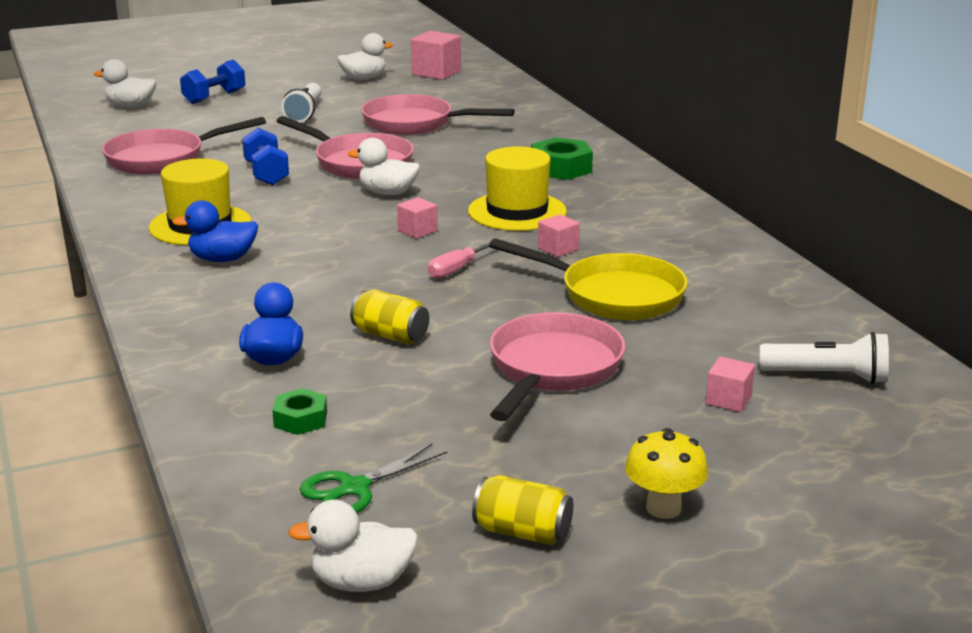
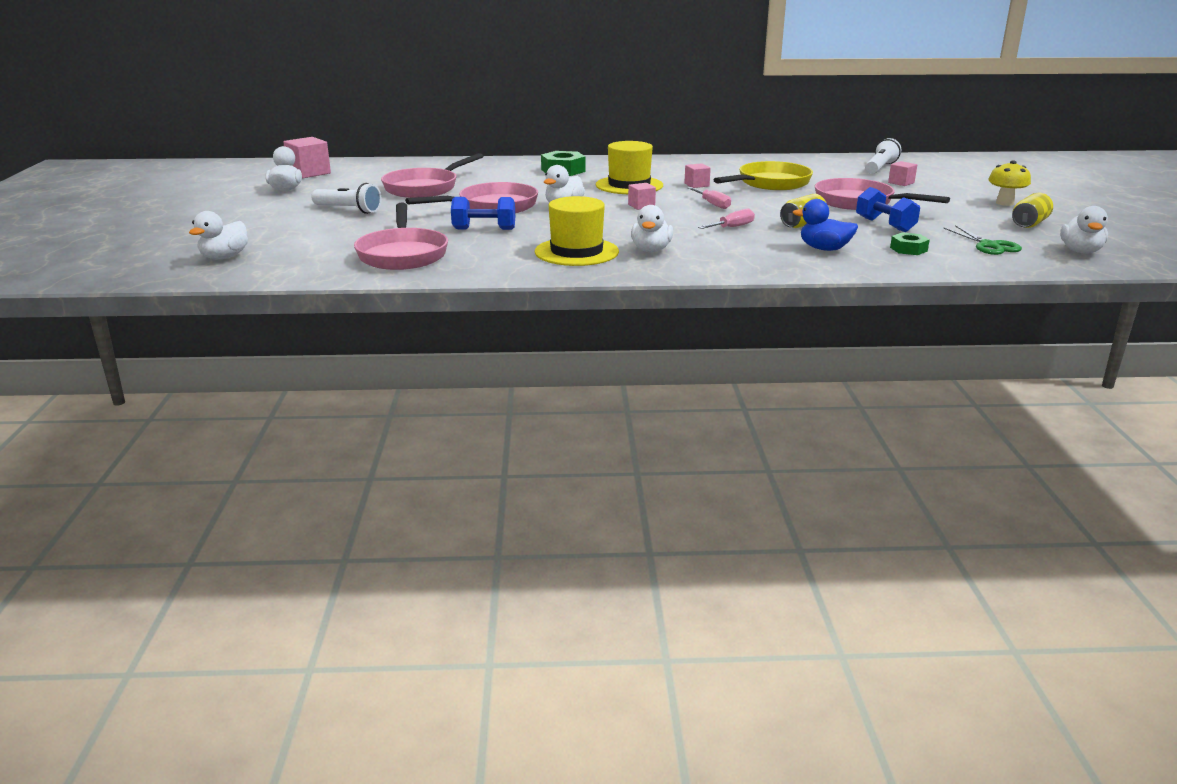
camera: 70 degrees left, 0 degrees up
(214, 97) = (252, 231): blue dumbbell -> blue dumbbell (885, 225)
(222, 259) = (651, 250): blue duck -> white duck
(348, 292) = (732, 227): none -> pink screwdriver

